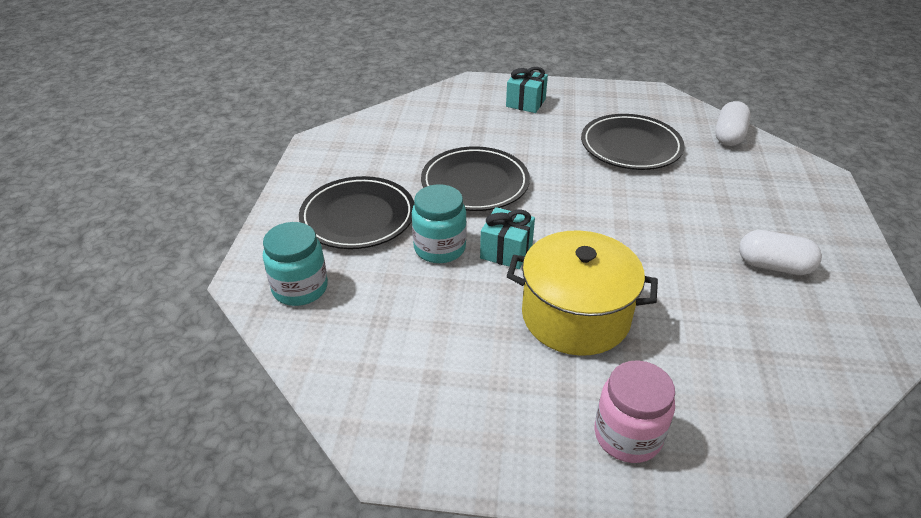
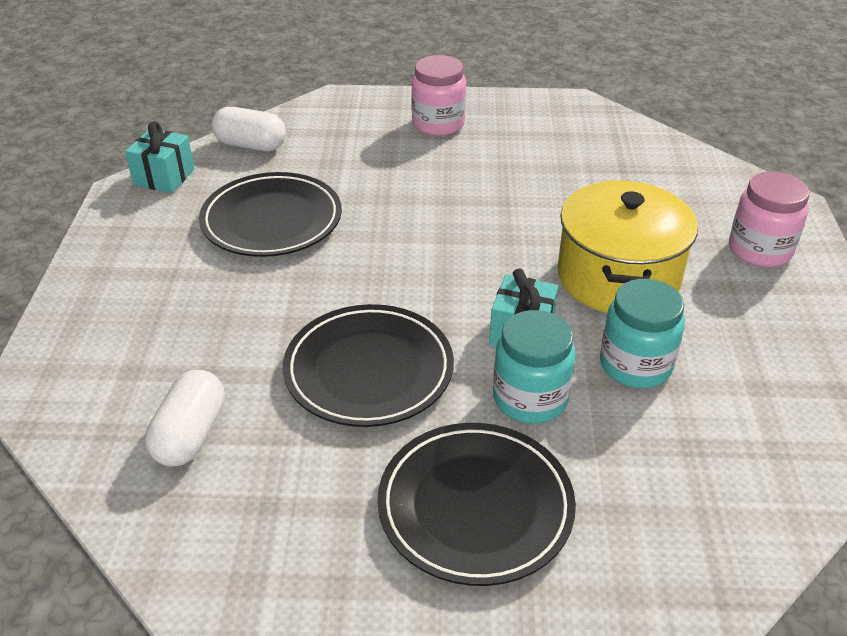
camera: 95 degrees left, 0 degrees up
(300, 288) = (664, 553): turquoise jar -> turquoise jar (635, 365)
(525, 103) = (127, 320): turquoise gift -> turquoise gift (164, 177)
(773, 266) = (498, 147): white capsule -> white capsule (190, 434)
(803, 231) = (438, 124): none -> pink jar

